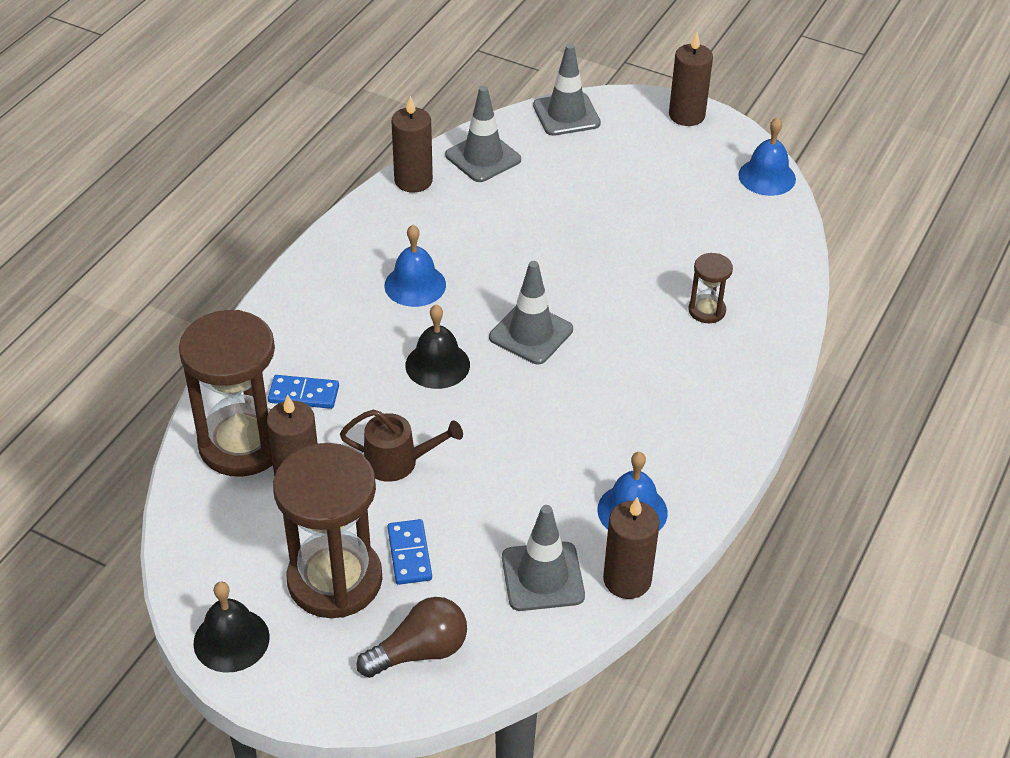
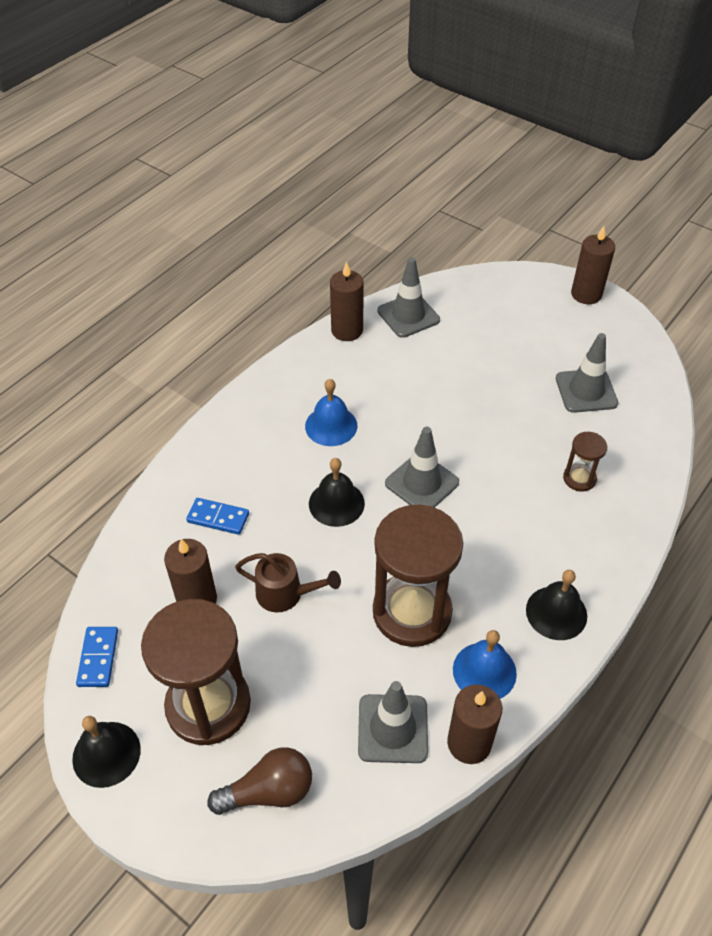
camera: 10 degrees right, 5 degrees up
(243, 443) = (157, 559): brown hourglass -> brown hourglass (412, 612)
(409, 554) = (278, 688): blue domino -> blue domino (98, 658)
(566, 114) = (484, 284): grey traffic cone -> grey traffic cone (586, 391)
(701, 446) = (556, 612): none -> black bell
(767, 177) = (648, 357): blue bell -> none

